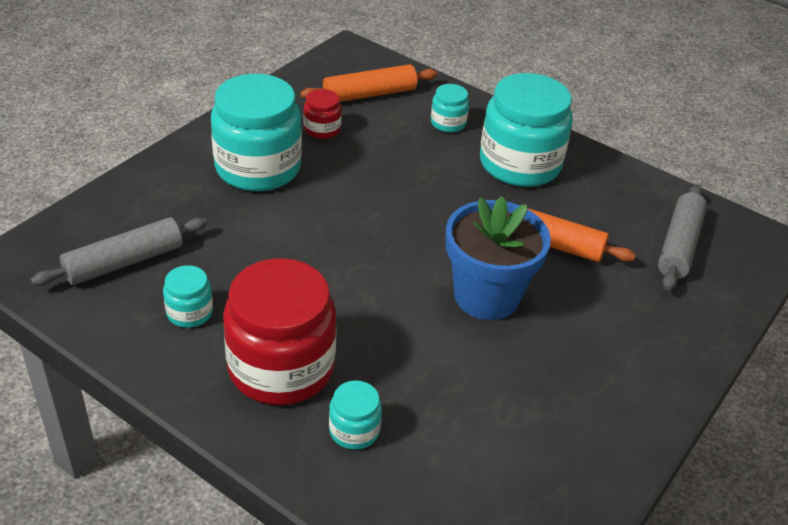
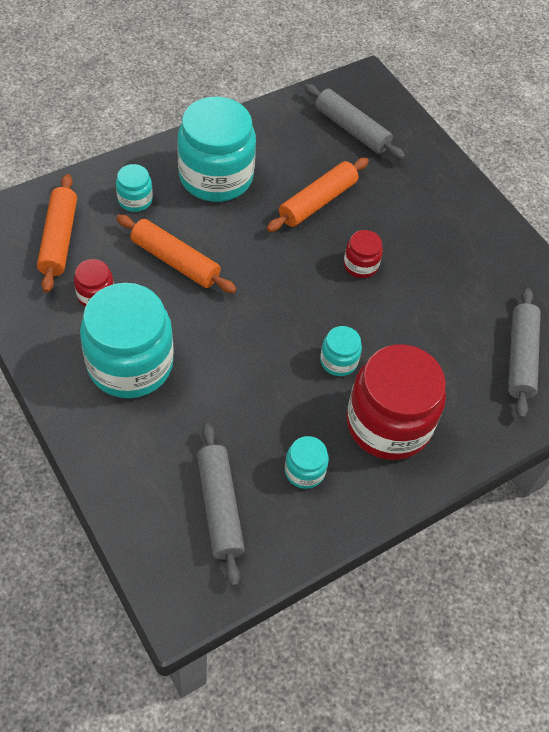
camera: 70 degrees left, 15 degrees up
(354, 430) = (463, 397): turquoise jar -> turquoise jar (338, 361)
(394, 164) = (175, 261): none -> orange rolling pin
(448, 479) = (520, 357): none -> grey rolling pin
(486, 296) = (360, 265): blue flower pot -> red jar

